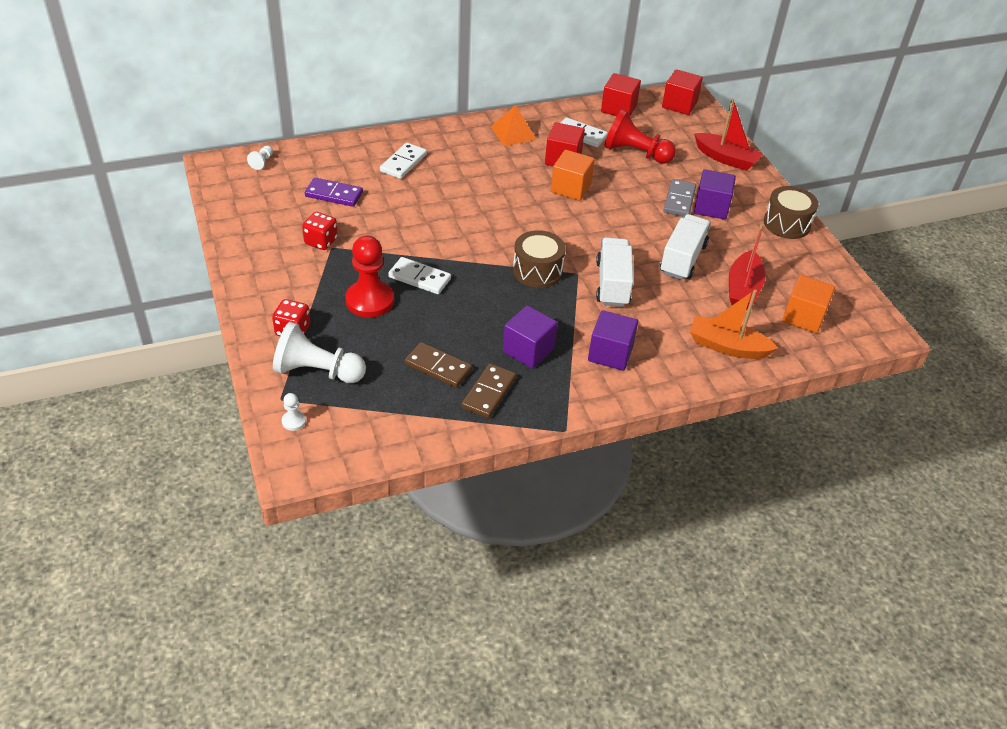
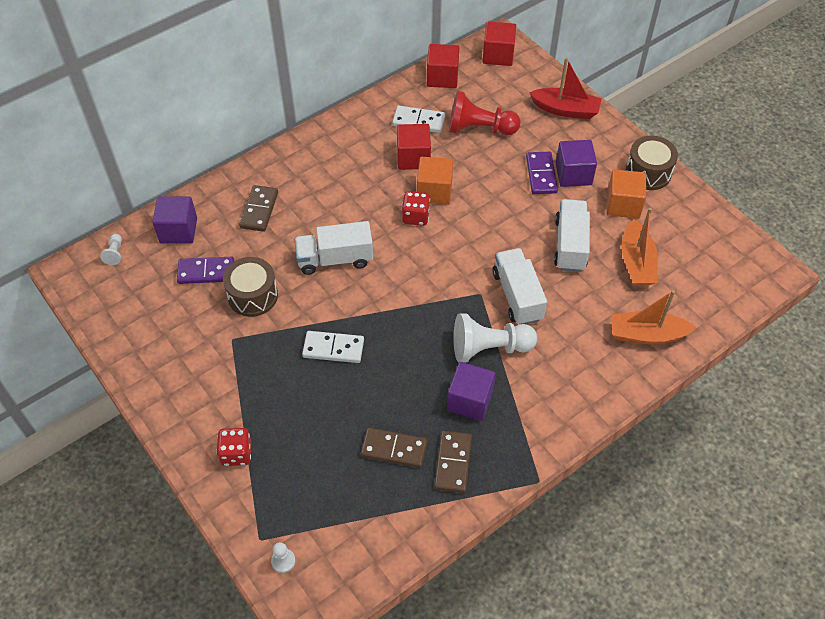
camera: 15 degrees left, 10 degrees up
(317, 371) = (281, 494): white pawn -> white pawn (489, 348)
(321, 241) = (218, 335): red dice -> red dice (415, 216)
(370, 300) = (296, 392): red pawn -> none
(403, 163) = (259, 210): white domino -> brown domino
(454, 214) = (335, 259): none -> white truck
(513, 133) = (352, 139): orange pyramid -> none
(537, 271) = (442, 303): brown drum -> brown drum (253, 295)
(610, 353) = (546, 379): purple cube -> purple cube (178, 230)
(679, 200) = (541, 174): grey domino -> purple domino
(743, 289) = (636, 262): red boat -> orange boat
(803, 317) = (701, 278): orange cube -> orange cube (623, 204)

